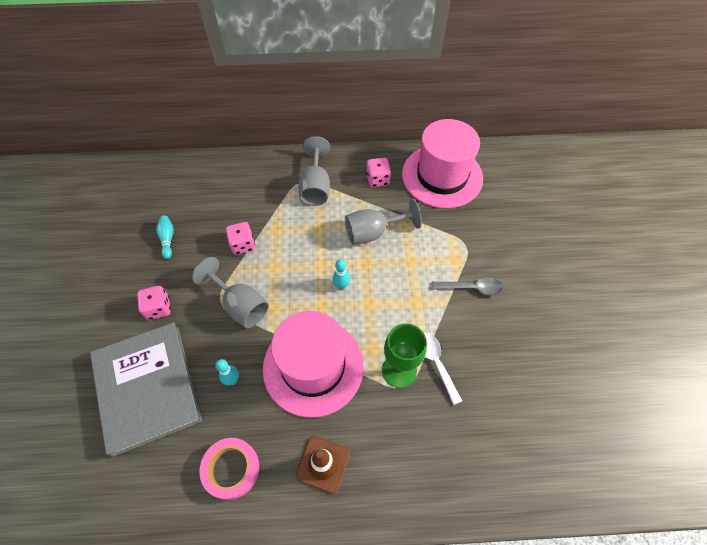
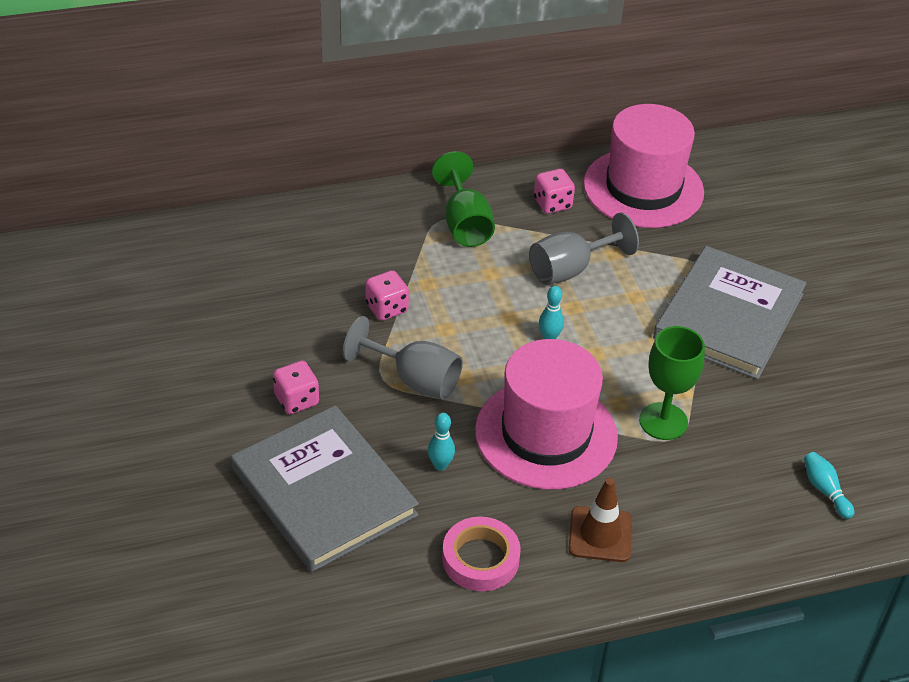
camera: 15 degrees left, 15 degrees down
(167, 239) = (270, 316): turquoise bowling pin -> turquoise bowling pin (825, 490)
(315, 187) = (464, 224): grey goblet -> green goblet
(436, 363) = (709, 406): white spoon -> none
(471, 288) = (729, 316): grey spoon -> grey book

